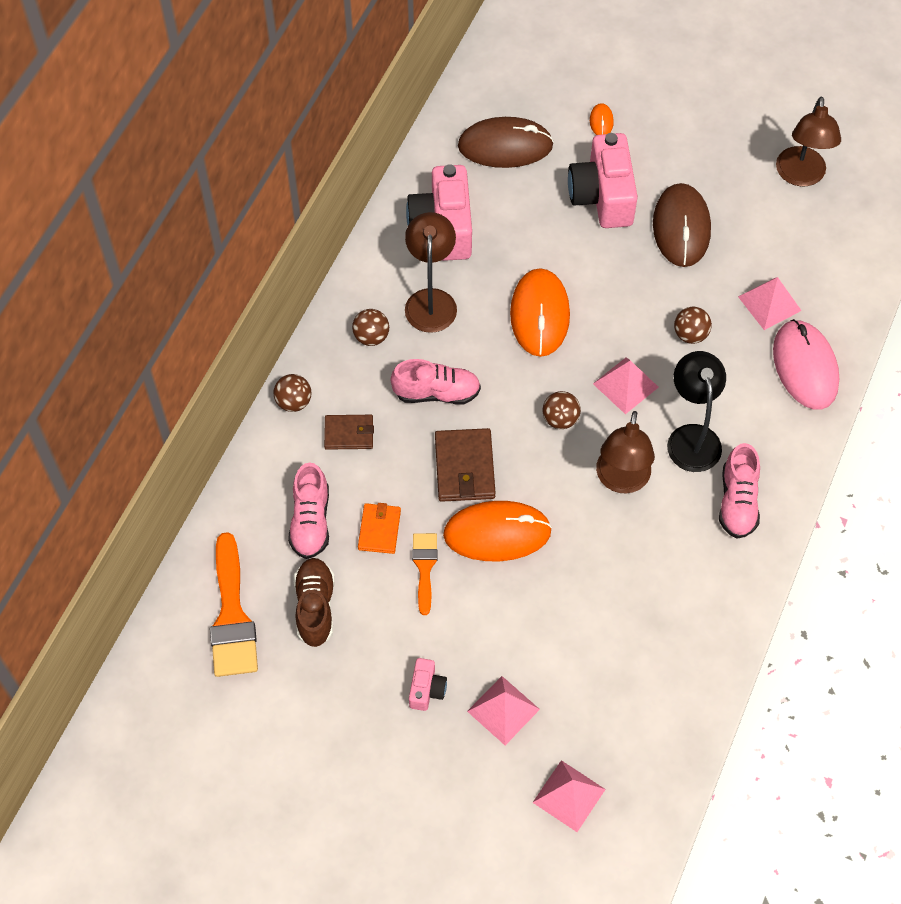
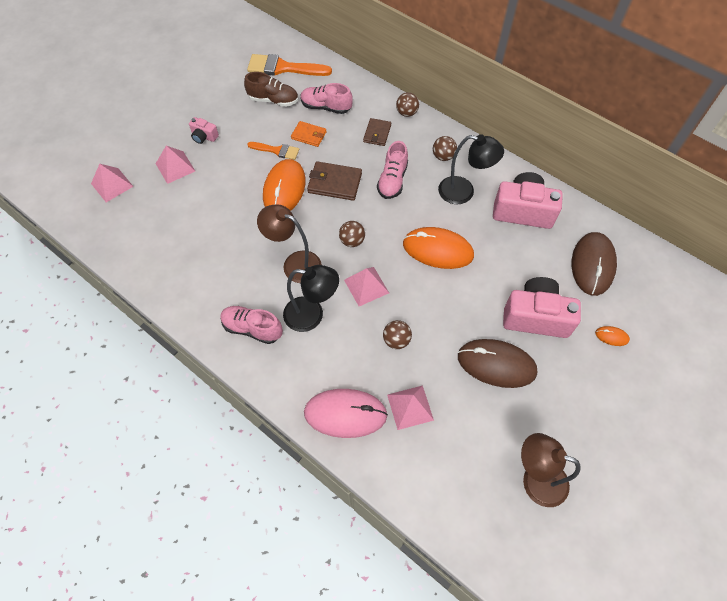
camera: 105 degrees right, 0 degrees up
(431, 300) = (464, 192): brown lamp -> black lamp

